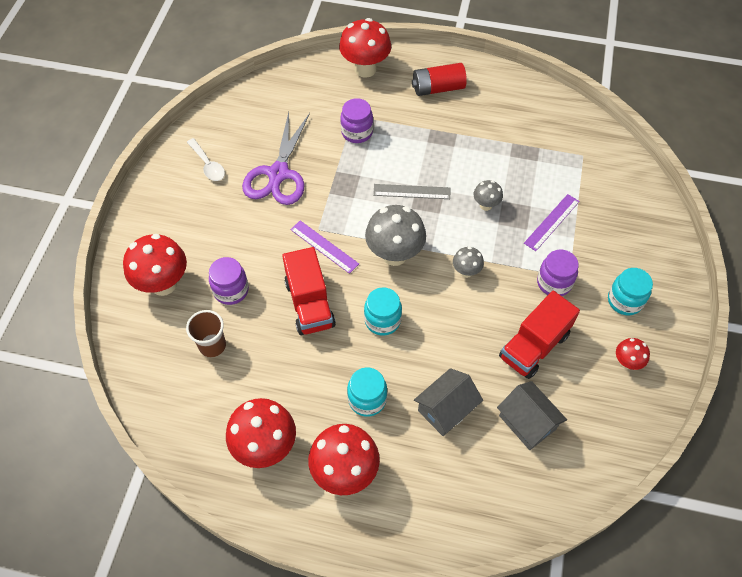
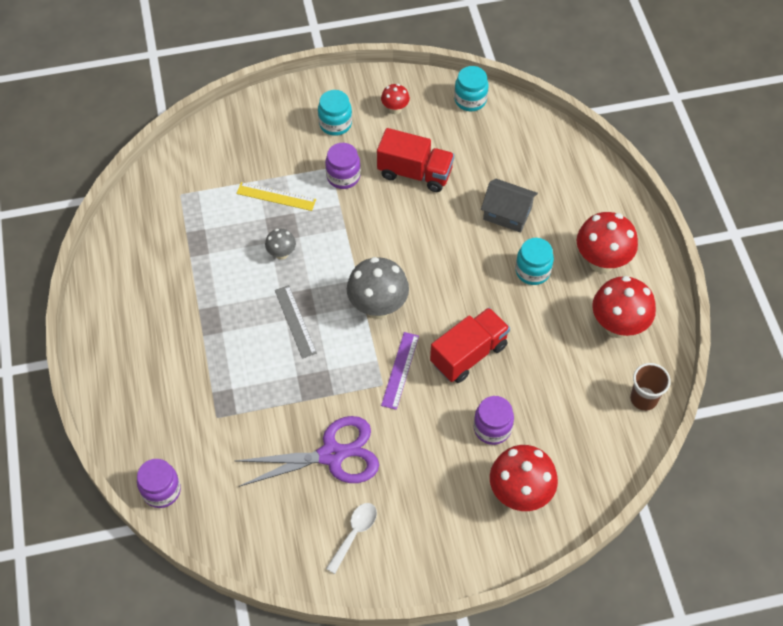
camera: 115 degrees left, 0 degrees up
(212, 345) = (556, 414): brown cup -> brown cup (643, 399)
(357, 132) = (238, 403): purple jar -> purple jar (161, 490)
(365, 69) = (137, 436): red mushroom -> none
(382, 320) = (452, 289): turquoise jar -> turquoise jar (470, 100)
(438, 88) = (138, 350): red battery -> none
(466, 271) = (366, 244): grey mushroom -> none
(527, 422) = (486, 158): grey house -> none
(552, 222) = (276, 196): purple ruler -> yellow ruler

